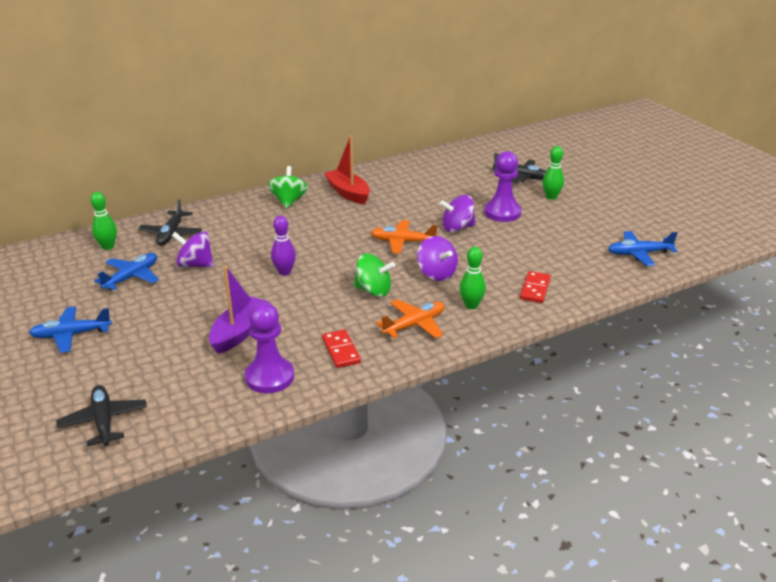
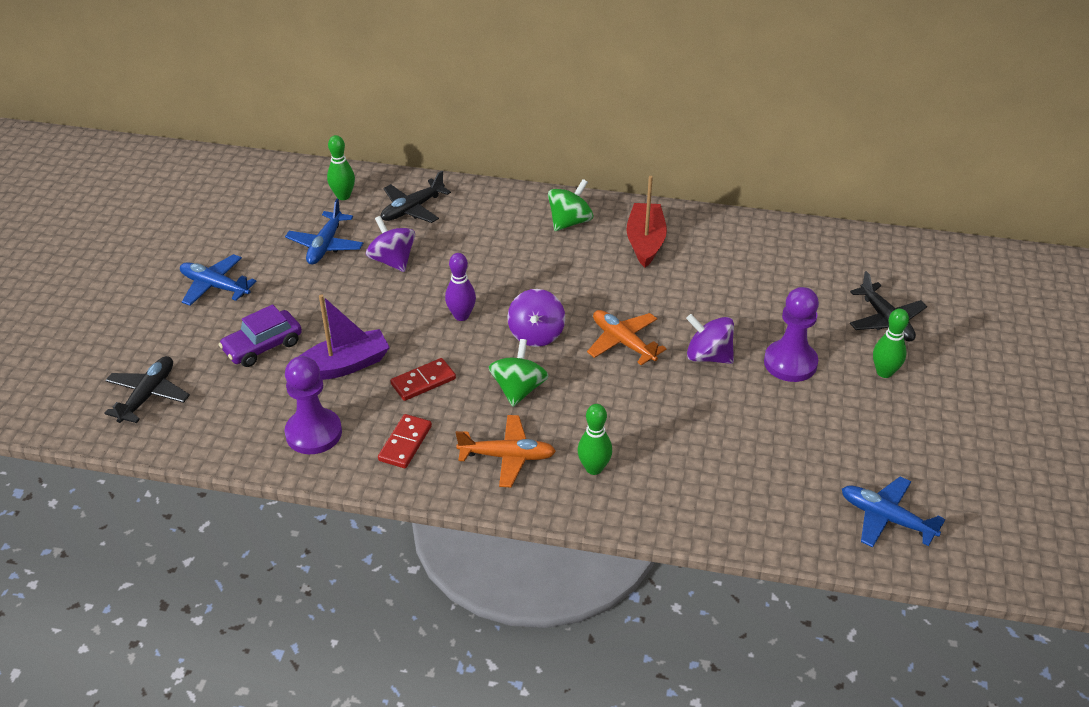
camera: 40 degrees right, 10 degrees up
(132, 277) = (325, 245): blue plane -> blue plane turned 120 degrees clockwise
(161, 350) = (263, 346): none -> purple car
(373, 290) = (518, 389): green spinning top -> green spinning top turned 135 degrees counterclockwise
(436, 274) = (608, 405): purple spinning top -> purple spinning top (536, 334)
(535, 289) = (690, 490): red domino -> red domino (423, 382)

